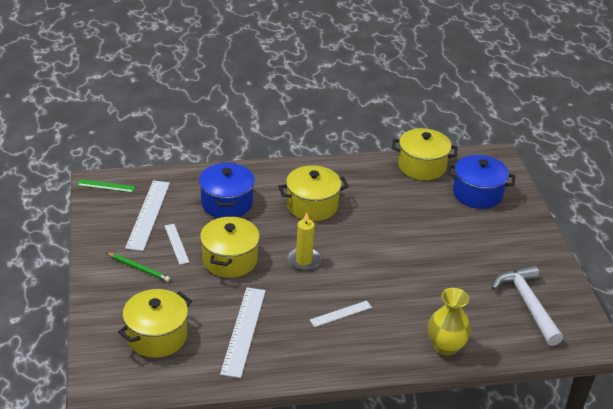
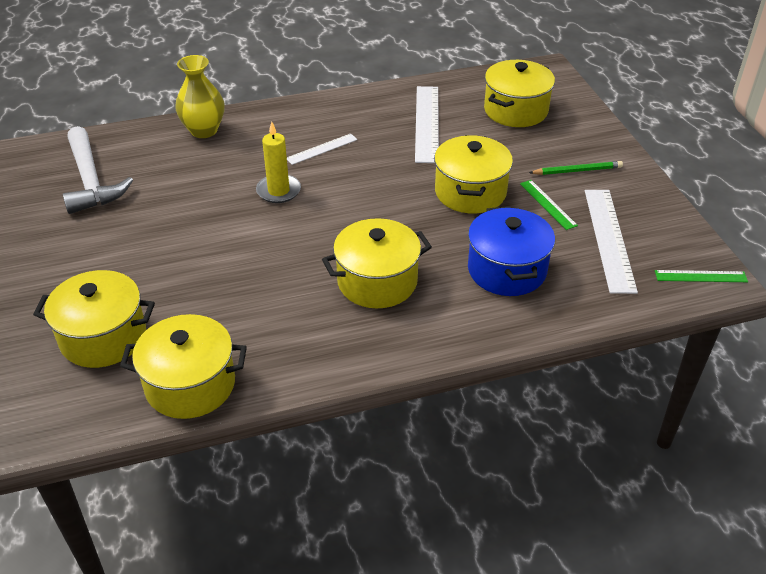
camera: 175 degrees right, 5 degrees up
(138, 268) = (577, 171): green pencil -> green pencil turned 150 degrees clockwise
(176, 244) = (548, 204): white ruler -> green ruler
(304, 260) = (375, 201): yellow candle -> yellow candle (278, 191)
(477, 194) = (103, 337): blue pot -> yellow pot

